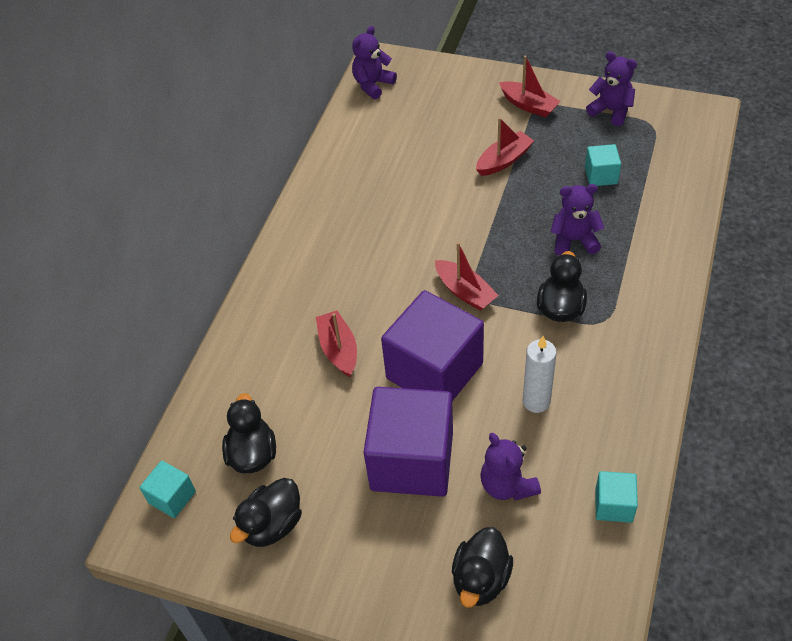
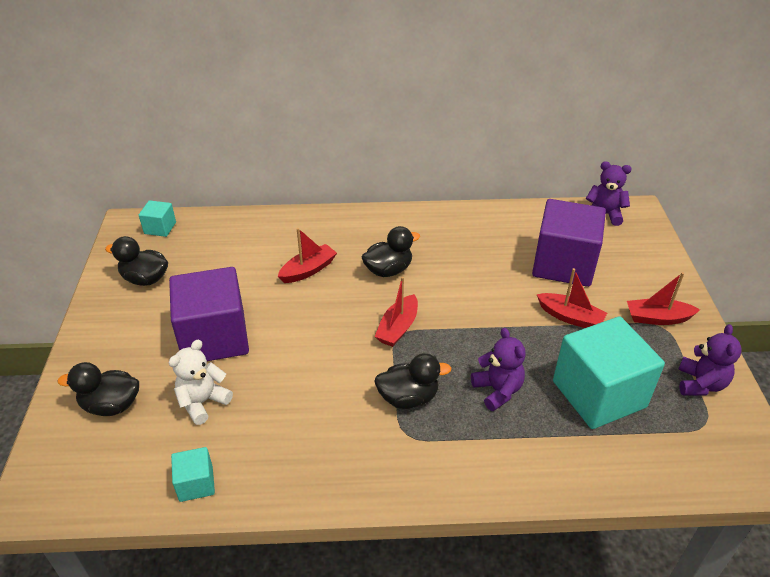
camera: 65 degrees right, 10 degrees down
(252, 454) = (202, 253): black duck -> black duck (388, 270)
(434, 371) = (306, 329): purple cube -> purple cube (563, 264)
(507, 485) = (203, 402): purple teddy bear -> white teddy bear
(528, 105) = (657, 318): red boat -> red boat turned 75 degrees clockwise
(536, 401) = (295, 403): white candle -> none
(601, 175) = (599, 394): turquoise cube -> turquoise cube, size x2.19

